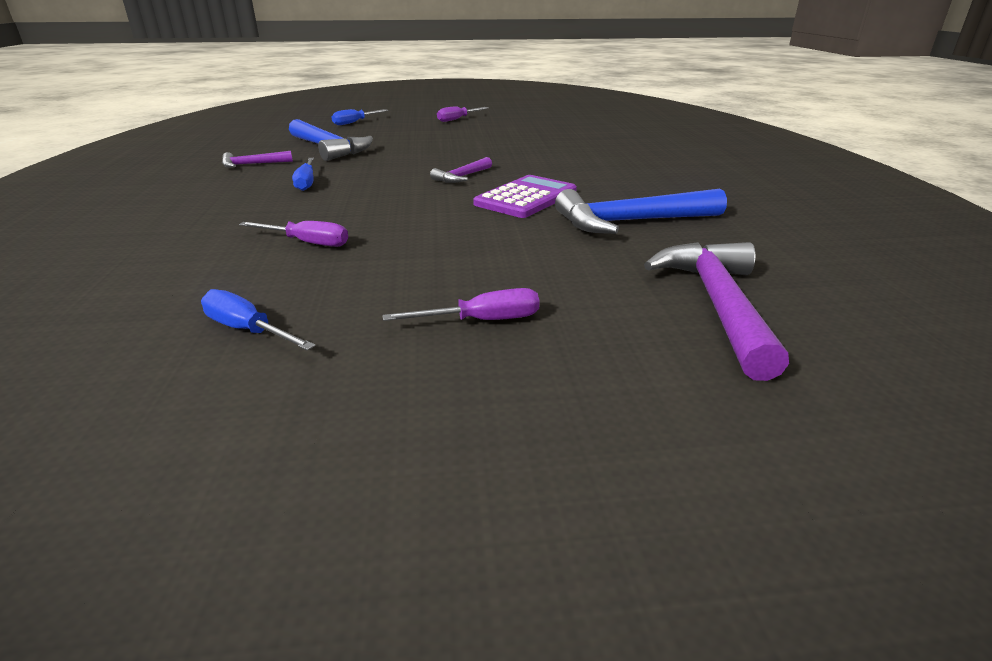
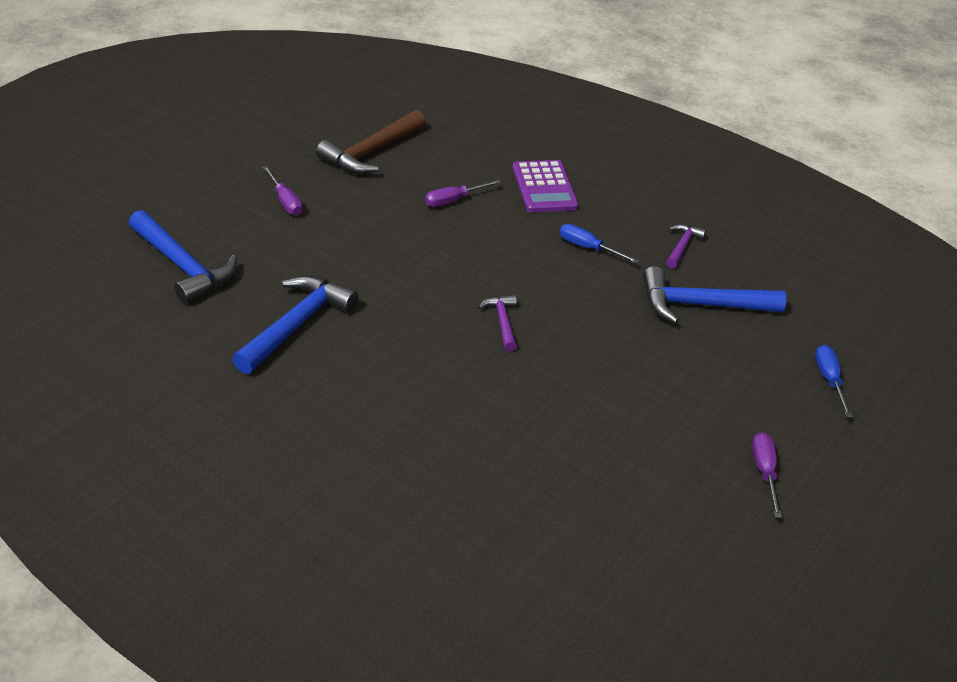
camera: 130 degrees right, 10 degrees up
(248, 330) = (371, 152): blue screwdriver -> brown hammer
(482, 321) = (285, 201): purple screwdriver -> purple screwdriver turned 60 degrees counterclockwise
(526, 198) = (407, 317): purple calculator -> purple calculator (544, 187)
(718, 305) = (182, 266): purple hammer -> blue hammer

